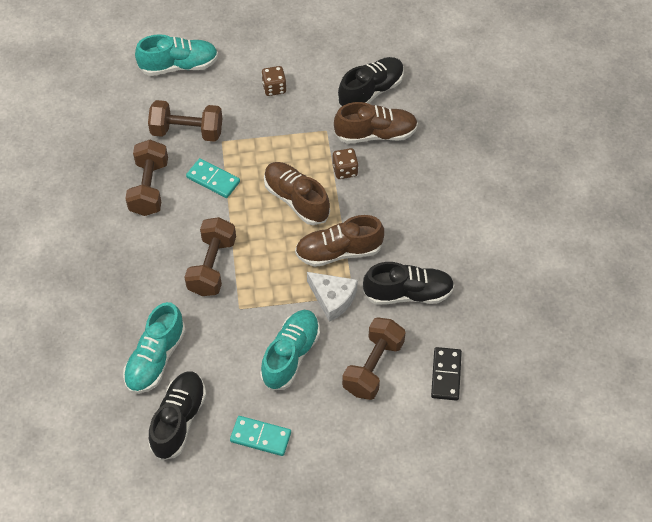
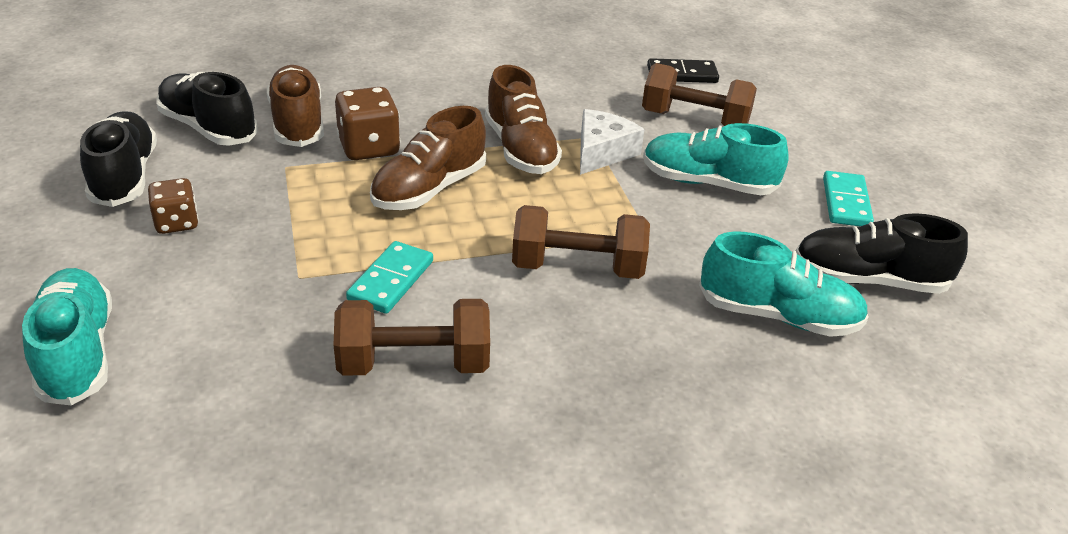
camera: 100 degrees left, 20 degrees down
(187, 131) = (269, 324): brown dumbbell -> none
(345, 170) = (369, 148): brown dice -> brown dice, size x1.51
(408, 293) = (575, 97): black shoe -> black shoe (125, 176)

